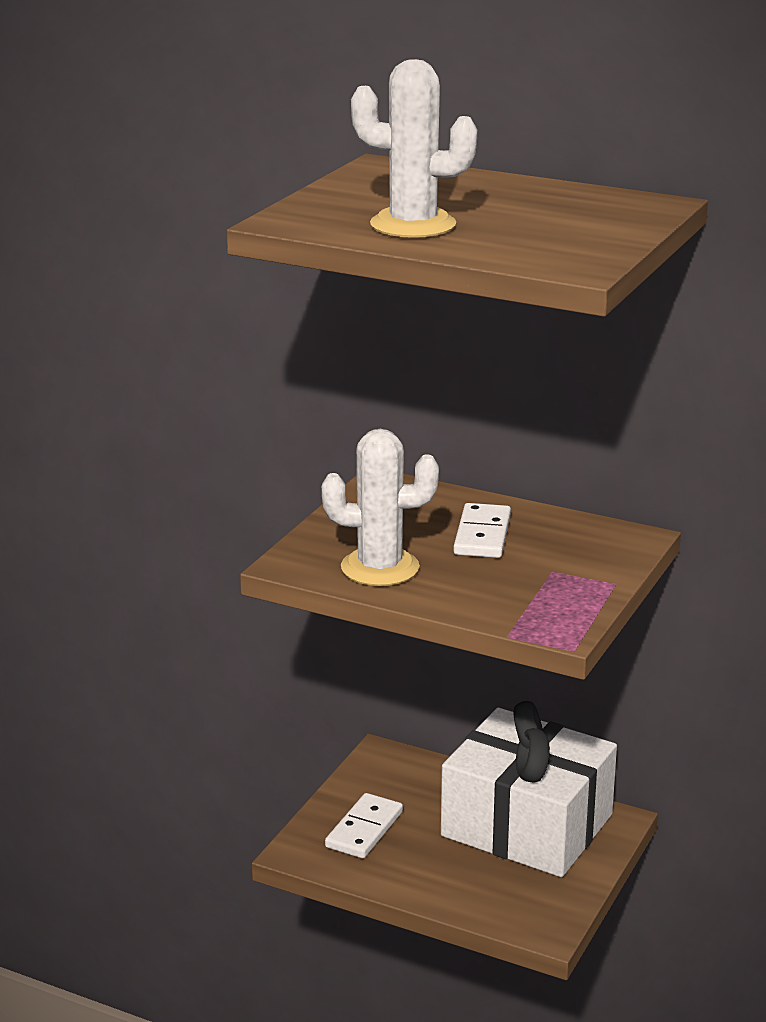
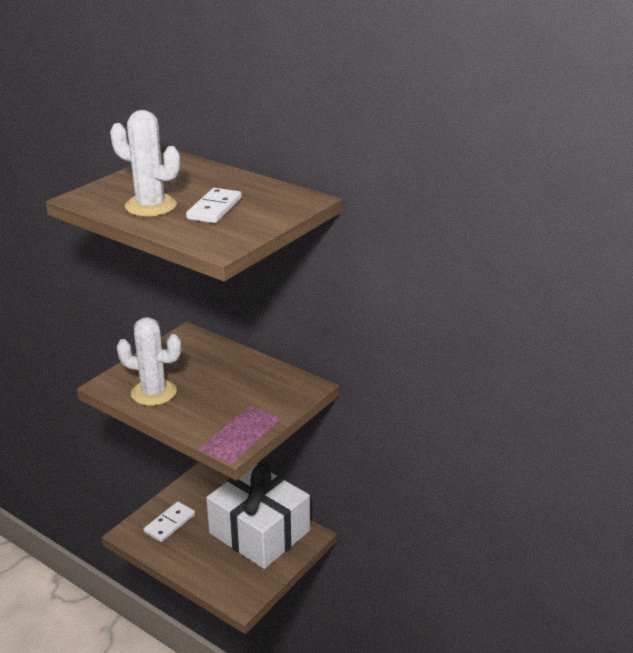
camera: 10 degrees right, 5 degrees up
(482, 535) = (223, 376): white domino -> white domino (214, 208)

